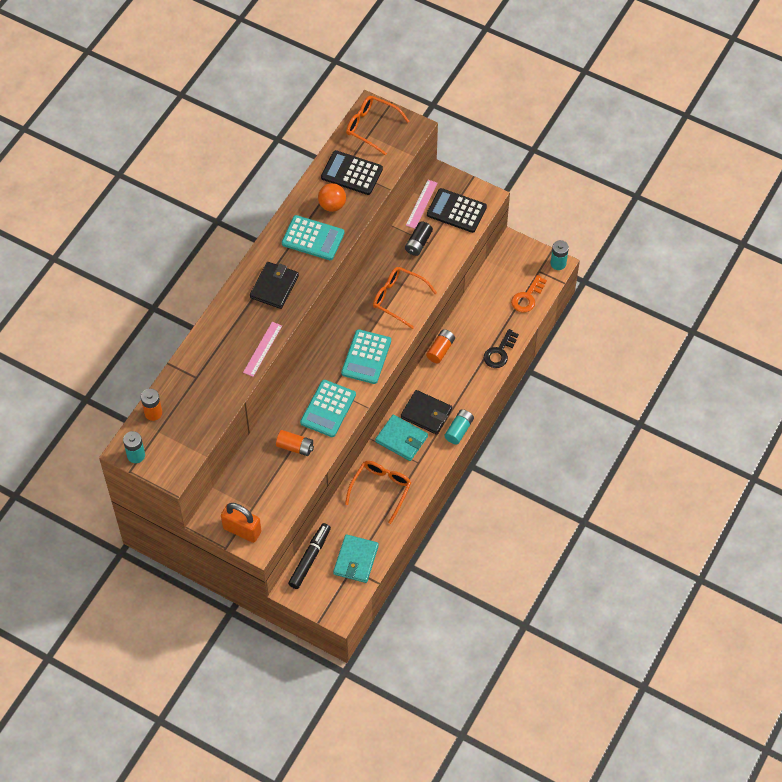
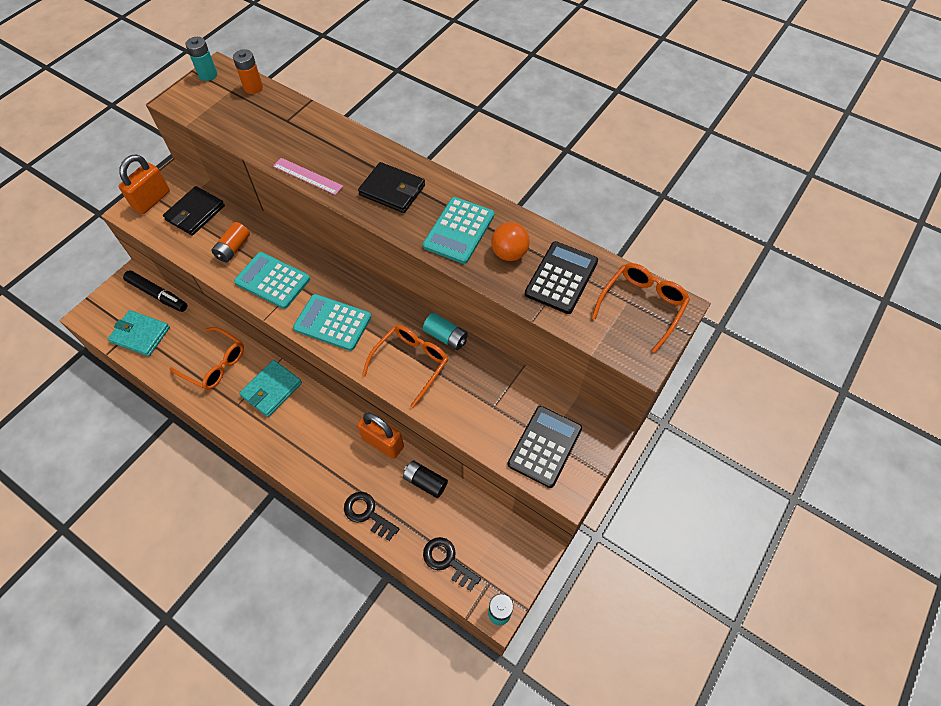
camera: 95 degrees right, 0 degrees up
(418, 243) = (494, 393): black battery -> black battery (425, 482)
(421, 204) = (558, 403): pink ruler -> none
(426, 413) = (298, 418): black wallet -> black wallet (195, 213)
(440, 350) = (383, 442): orange battery -> orange padlock
(459, 430) = (267, 453): turquoise battery -> turquoise battery (446, 337)
(527, 297) = (447, 561): orange key -> black key

